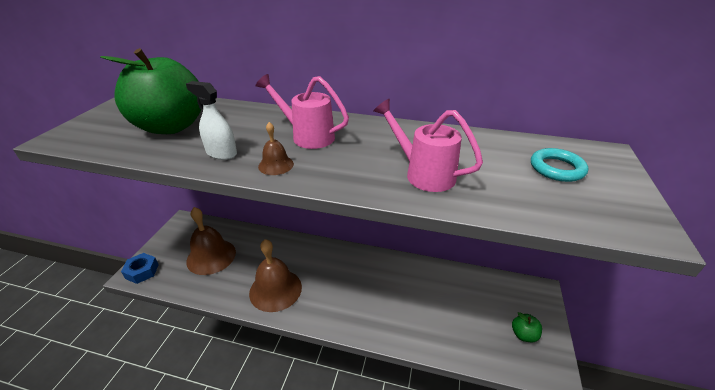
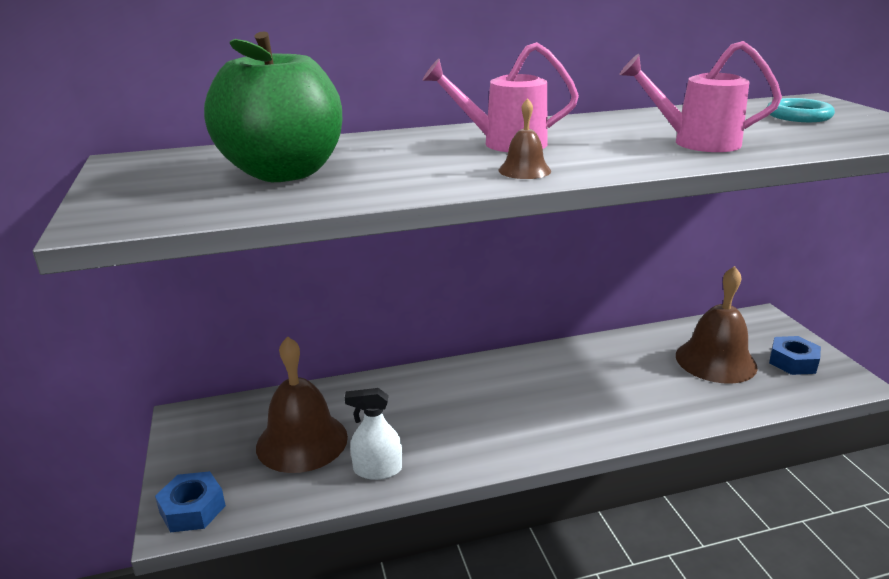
camera: 30 degrees left, 10 degrees down
(221, 153) = (427, 177): white spray bottle -> white spray bottle (377, 469)
(275, 289) = (459, 438): brown bell -> brown bell (715, 361)
(523, 334) = (792, 362): green apple -> blue nut

